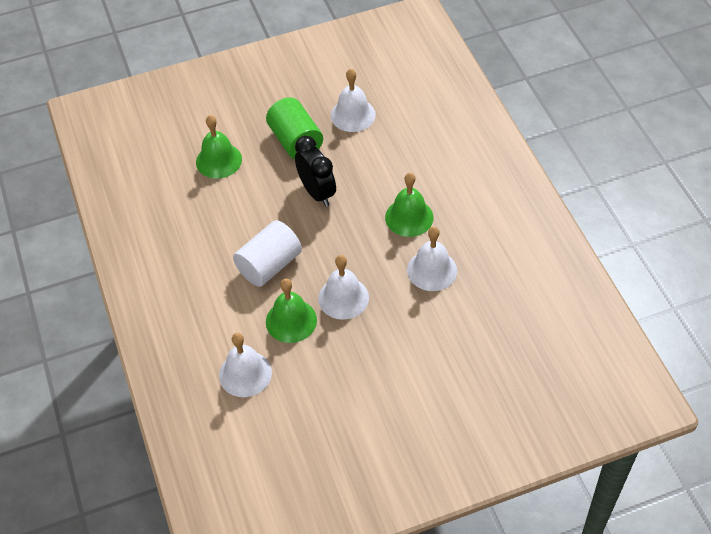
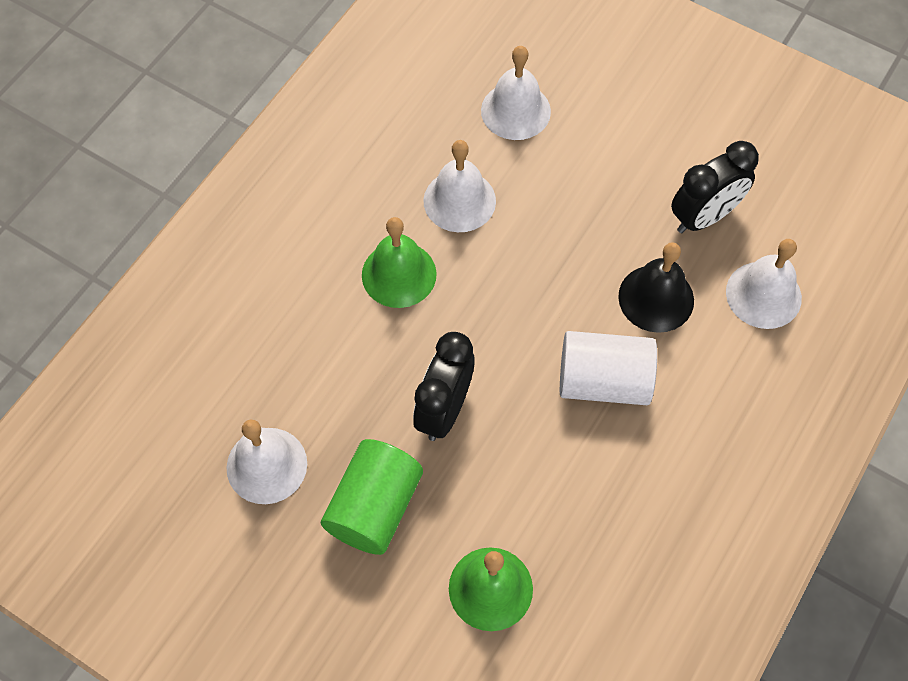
camera: 130 degrees left, 10 degrees up
(291, 321) = (656, 298): green bell -> black bell
(317, 381) = (704, 217): none -> black clock
(343, 298) = (577, 265): white bell -> white bell (515, 111)

